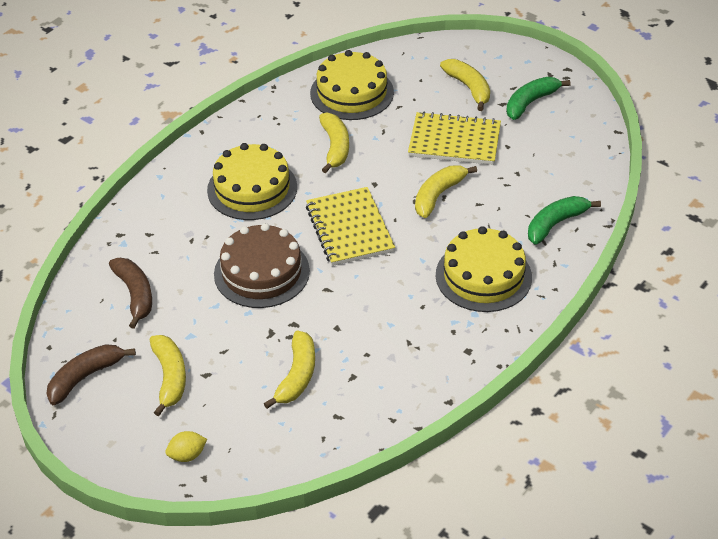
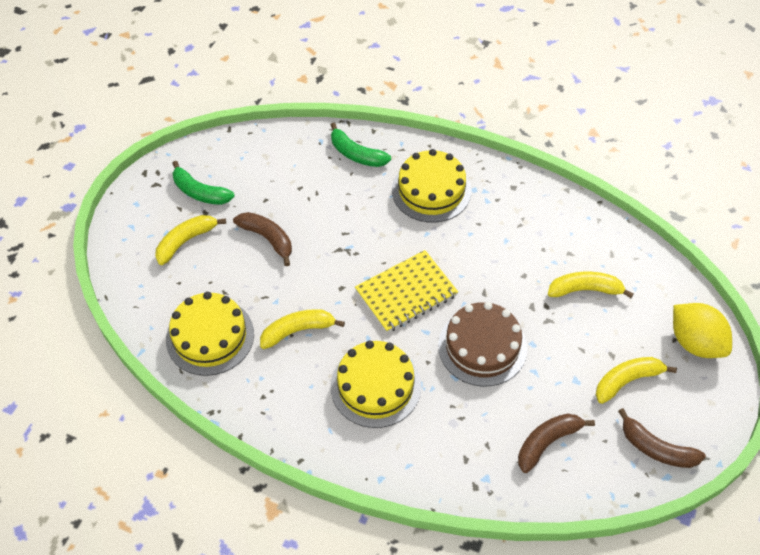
camera: 105 degrees left, 10 degrees up
(187, 455) = (695, 342): yellow lemon -> yellow lemon, size x2.01
(438, 195) = (344, 237): yellow banana -> none
(454, 141) = (267, 238): yellow notebook -> brown banana

